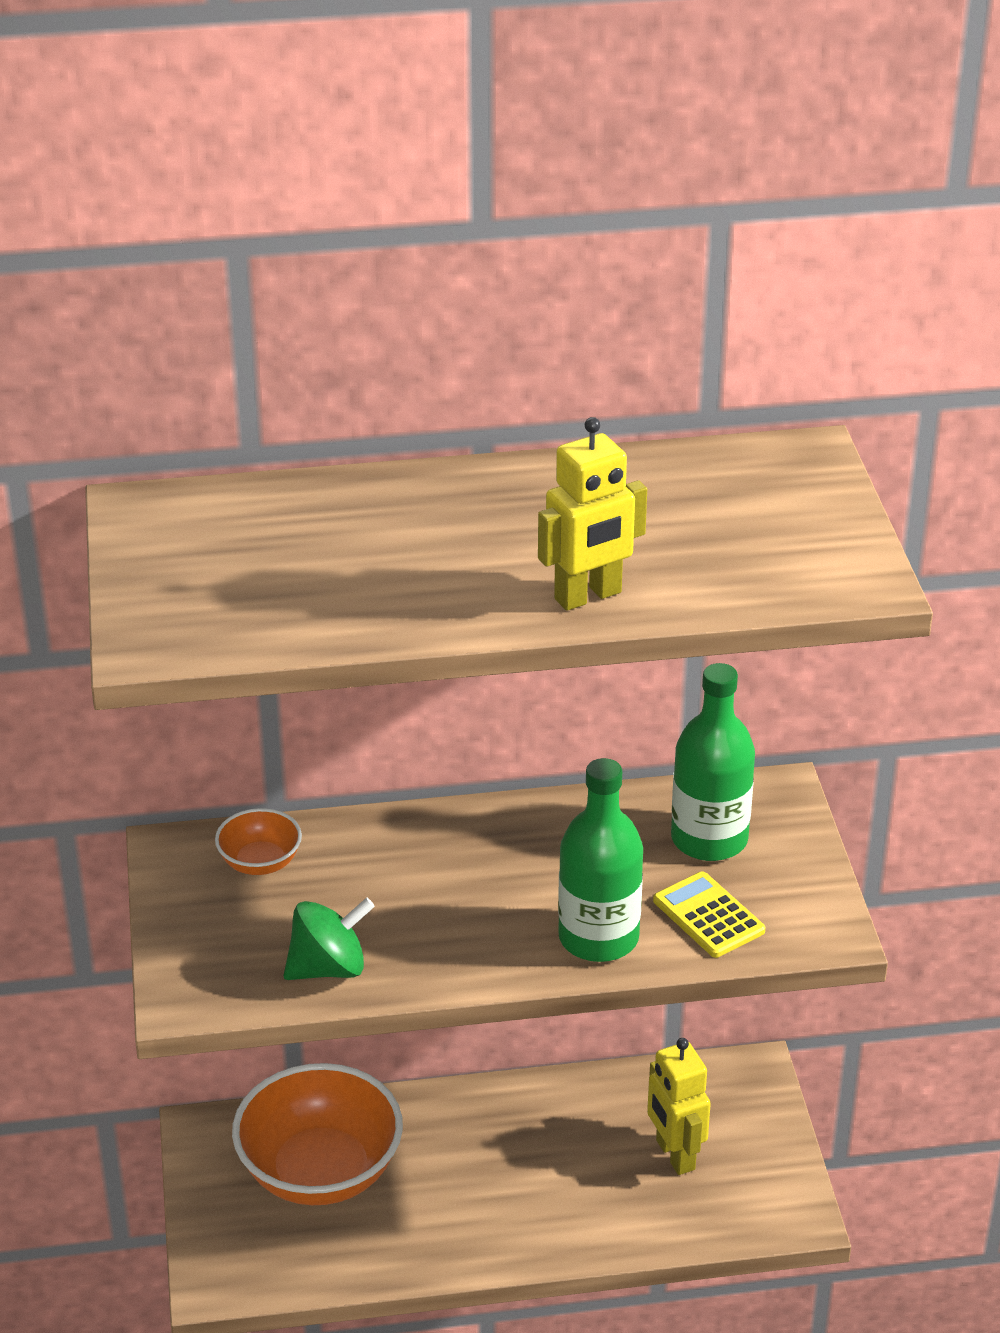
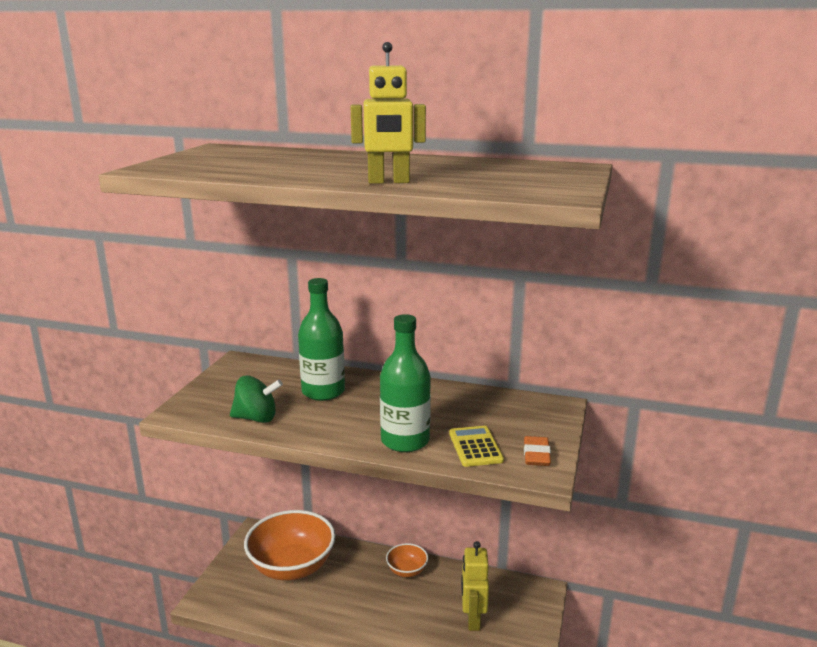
camera: 25 degrees right, 15 degrees down
(260, 862) = (270, 373): orange bowl -> orange bowl (407, 571)
(709, 839) = (502, 415): green bottle -> green bottle (323, 392)
(803, 903) = (536, 455): none -> orange eraser

